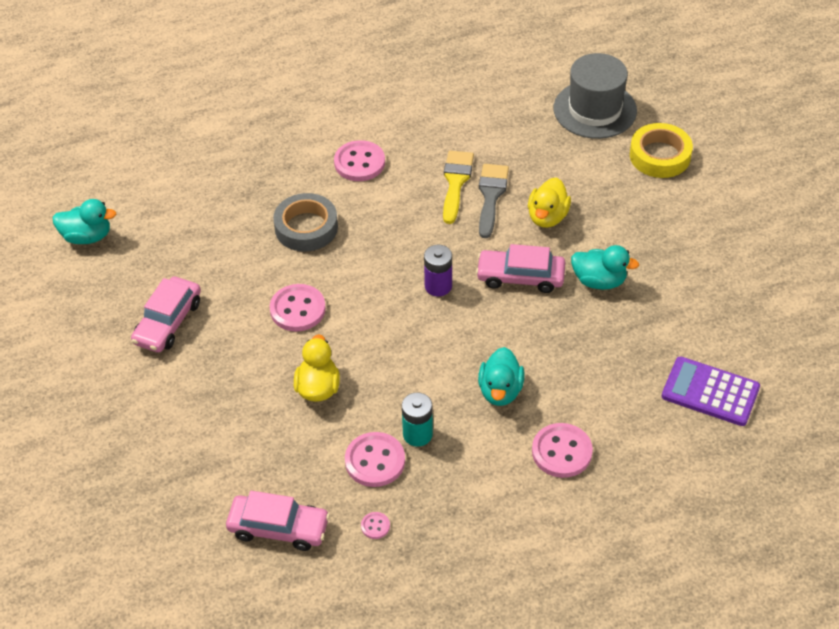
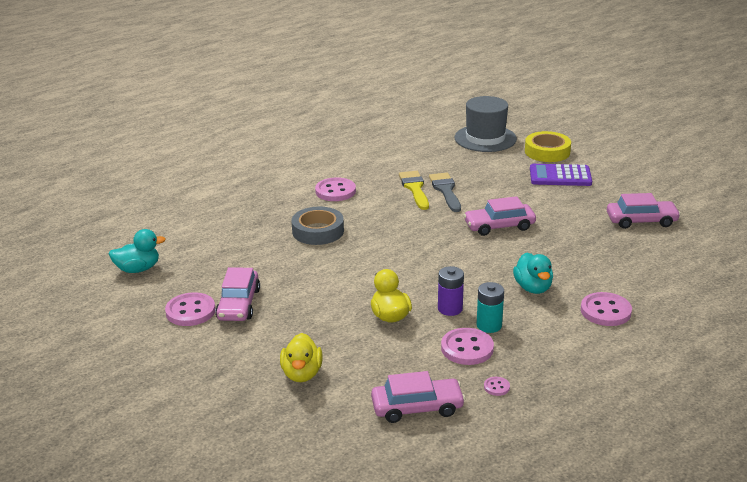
camera: 20 degrees left, 20 degrees down
(297, 309) = (342, 276): pink button -> pink button (190, 311)
(438, 286) = (442, 242): purple battery -> purple battery (450, 309)
(547, 217) = (494, 193): yellow duck -> yellow duck (302, 374)
(599, 281) = (557, 217): turquoise duck -> none
(700, 315) = (641, 221): none -> pink car
(710, 392) = (682, 257): purple calculator -> purple calculator (560, 176)

